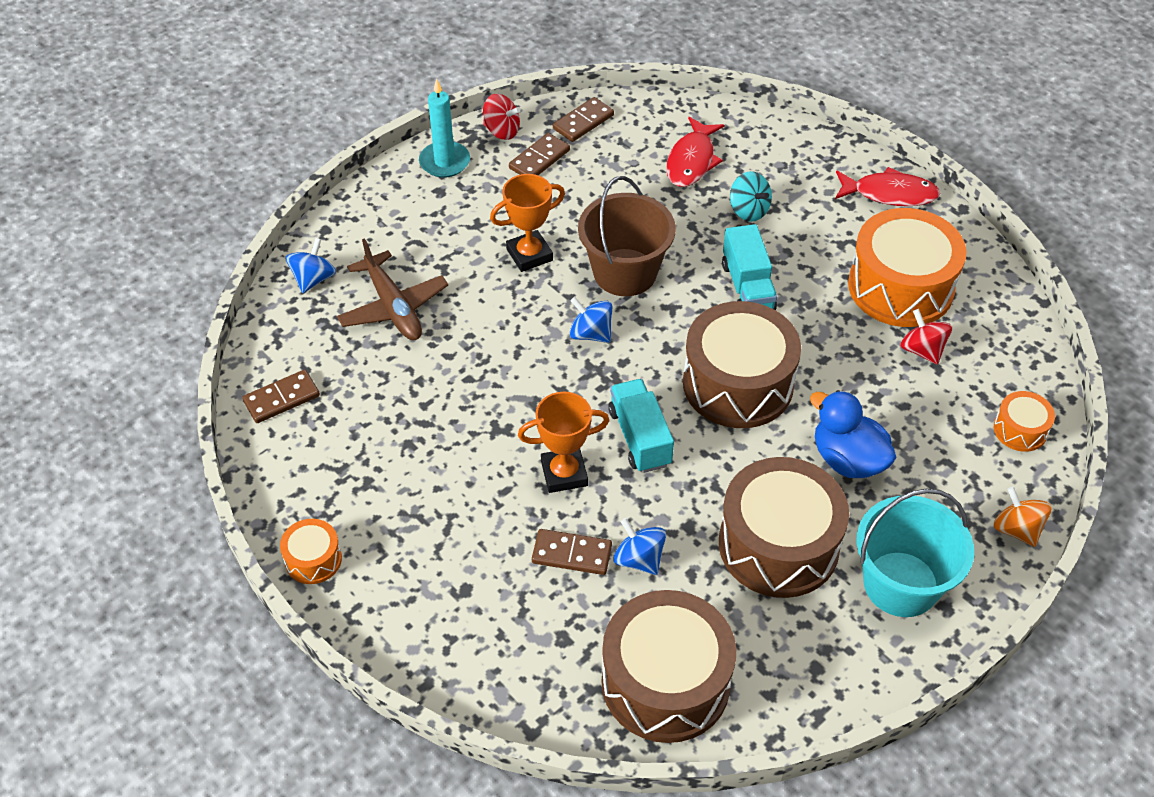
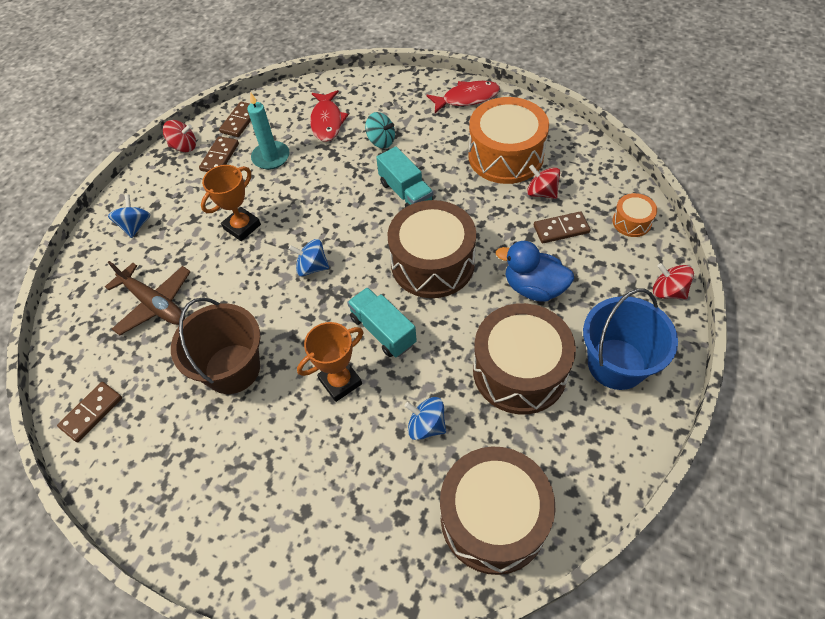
camera: 20 degrees left, 5 degrees up
(313, 279) = (82, 306): blue spinning top -> blue spinning top (135, 226)
(313, 559) = (170, 540): orange drum -> none
(444, 162) = (151, 182): turquoise candle -> turquoise candle (271, 157)
(572, 554) = (375, 444): brown domino -> brown domino (561, 229)
(625, 272) = (316, 214): brown bucket -> brown bucket (232, 369)
(901, 584) = (616, 364): turquoise bucket -> blue bucket
(1016, 529) = (668, 291): orange spinning top -> red spinning top

